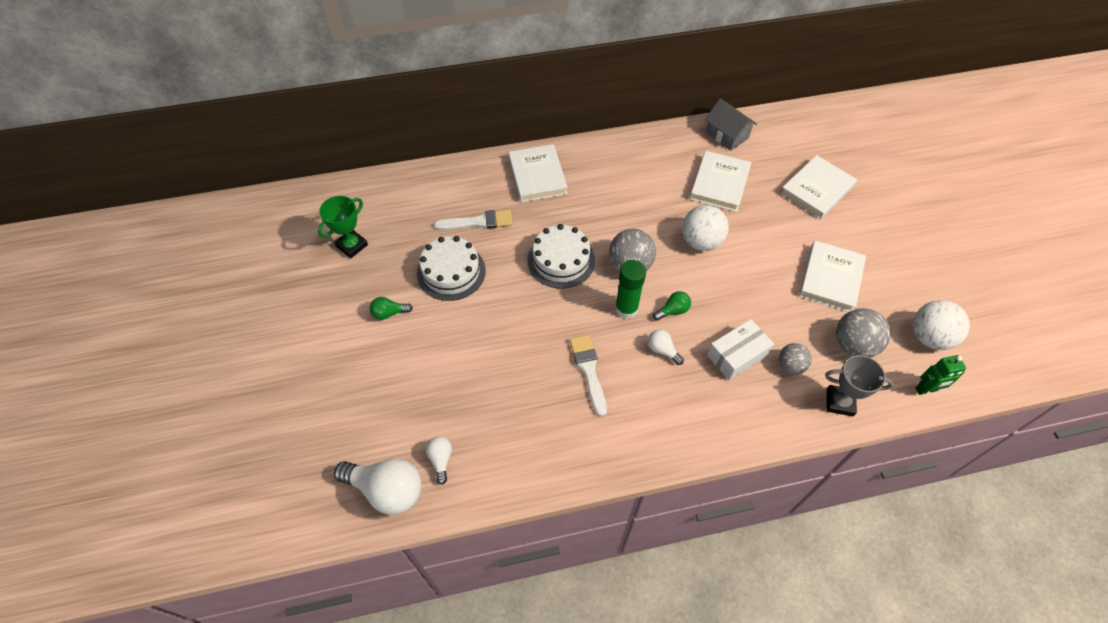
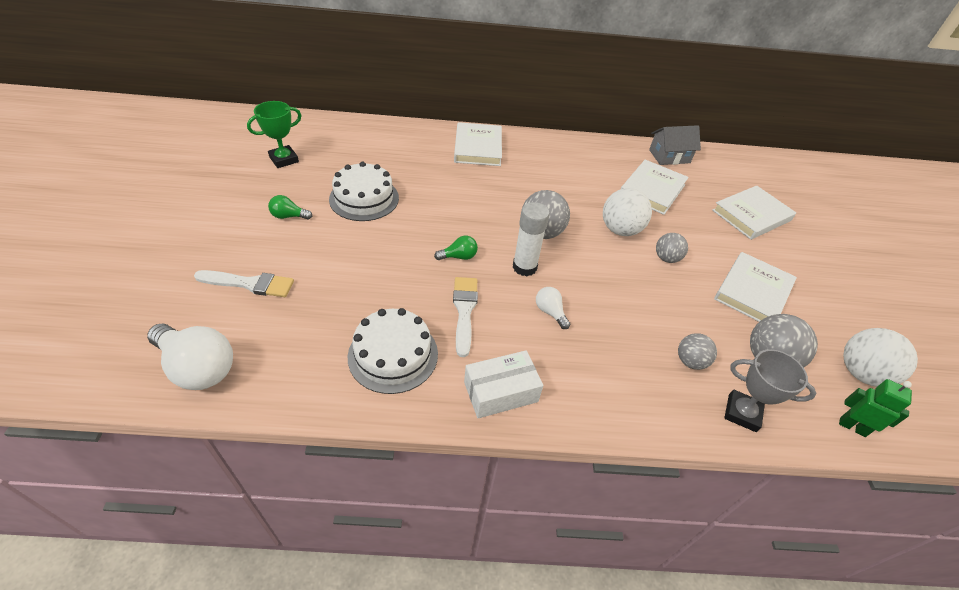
camera: 10 degrees right, 10 degrees down
(441, 460) = (270, 353): white light bulb -> none
(478, 222) = (408, 168): white brush -> white brush (250, 284)
(561, 260) = (474, 213): white cake -> white cake (393, 355)
(626, 309) = (524, 267): green glue stick -> white glue stick
(673, 310) = (573, 280): green light bulb -> green light bulb (459, 257)
(727, 135) = (669, 156): grey house -> grey house turned 75 degrees counterclockwise
(737, 355) = (631, 336): white box -> white box (500, 392)
(749, 263) = (666, 258): none -> grey ball
(926, 389) = (852, 427): green robot -> green robot turned 150 degrees counterclockwise

